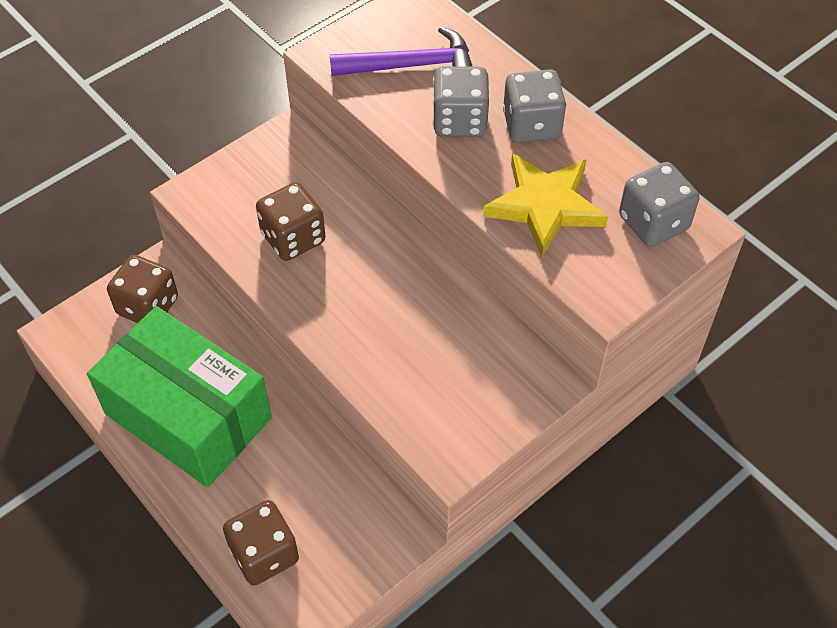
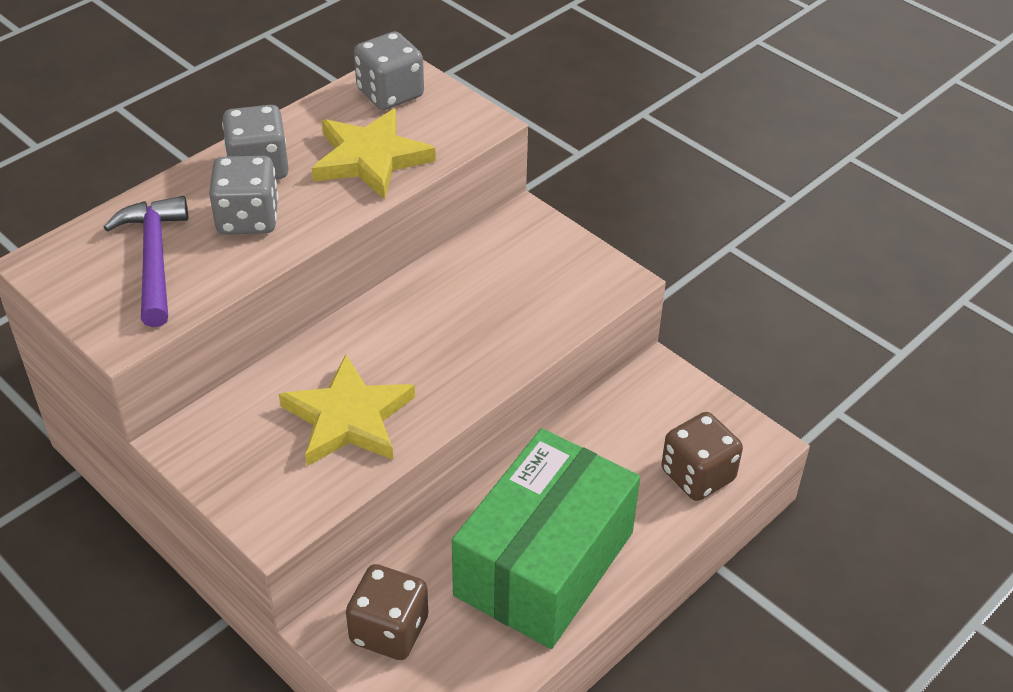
camera: 95 degrees left, 10 degrees down
(293, 238) = (349, 418): brown dice -> yellow star

